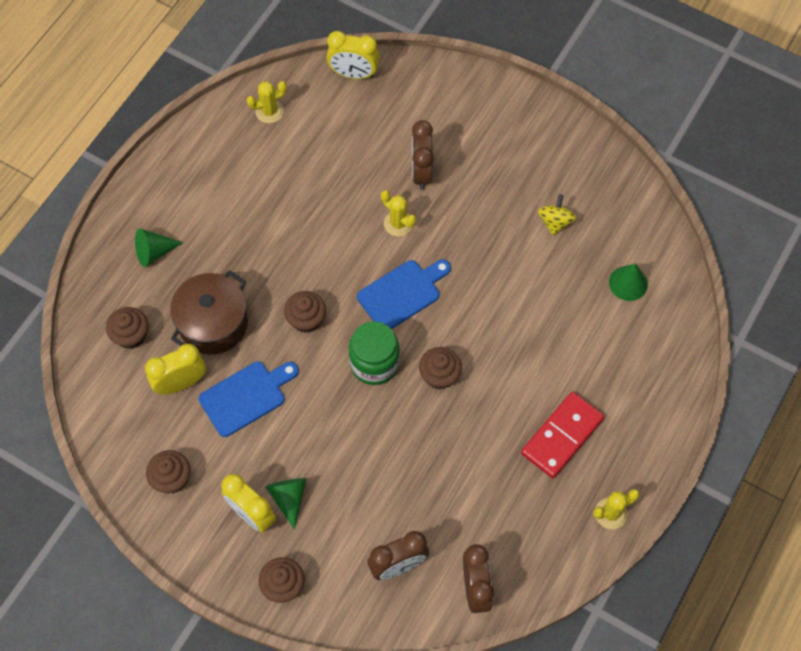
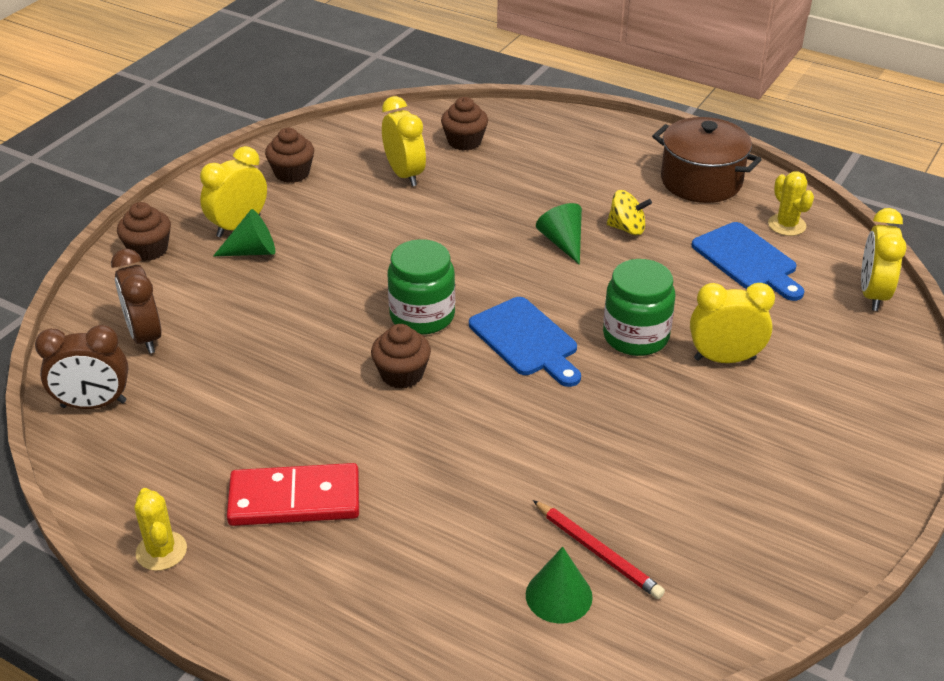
camera: 90 degrees right, 25 degrees down
(154, 252) = (569, 151): green cone -> green cone (562, 242)
(213, 323) = (479, 193): brown pot -> brown pot (701, 181)
(246, 396) = (384, 218): blue cutting board -> blue cutting board (747, 260)
(306, 319) = (485, 260): brown cupcake -> none
(398, 223) = (635, 336): yellow cactus -> green jar
(421, 172) = (724, 359): brown clock -> yellow clock
(555, 222) = (664, 505): yellow spinning top -> yellow spinning top (627, 228)
(562, 436) = (294, 499): red domino -> red domino turned 45 degrees counterclockwise
(594, 260) = (598, 552): none -> red pencil

